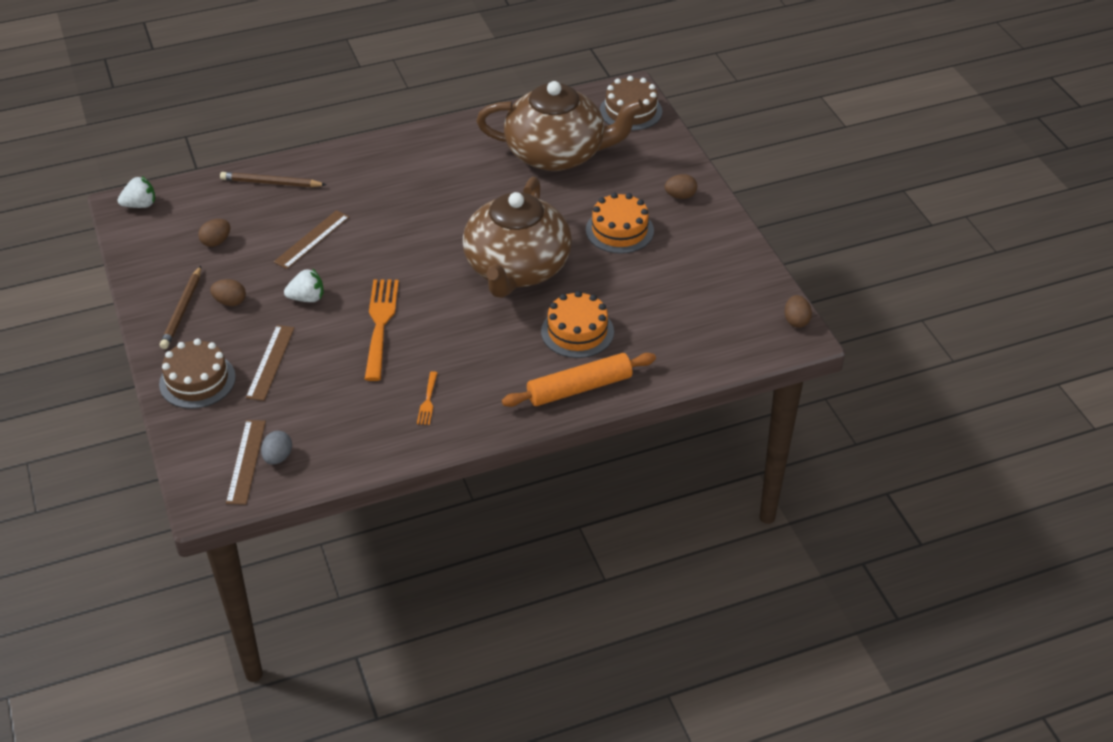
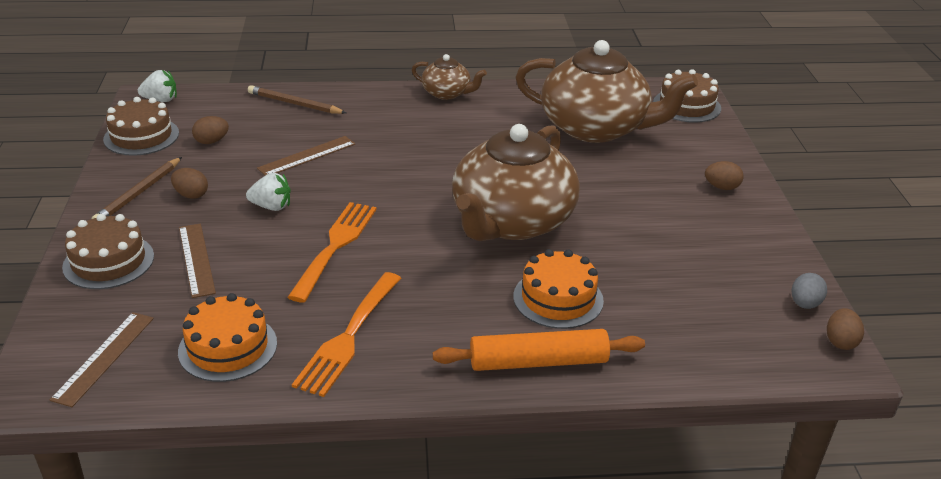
camera: 15 degrees right, 10 degrees down
(147, 250) = (141, 136): none -> brown cake
(270, 362) = (196, 259): brown ruler -> brown ruler turned 45 degrees counterclockwise
(278, 457) = (142, 361): grey egg -> grey egg (805, 304)
(408, 141) = (447, 93): none -> brown teapot
(428, 401) = (348, 337): orange fork -> orange fork, size x2.12
(619, 230) = (642, 207): orange cake -> orange cake (228, 347)

